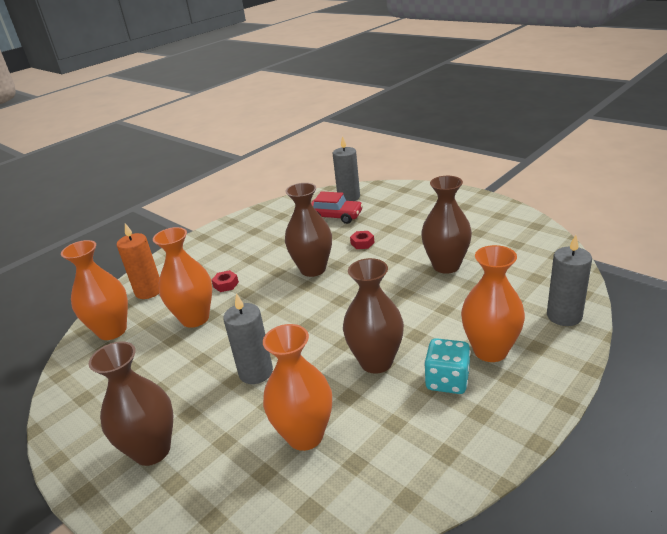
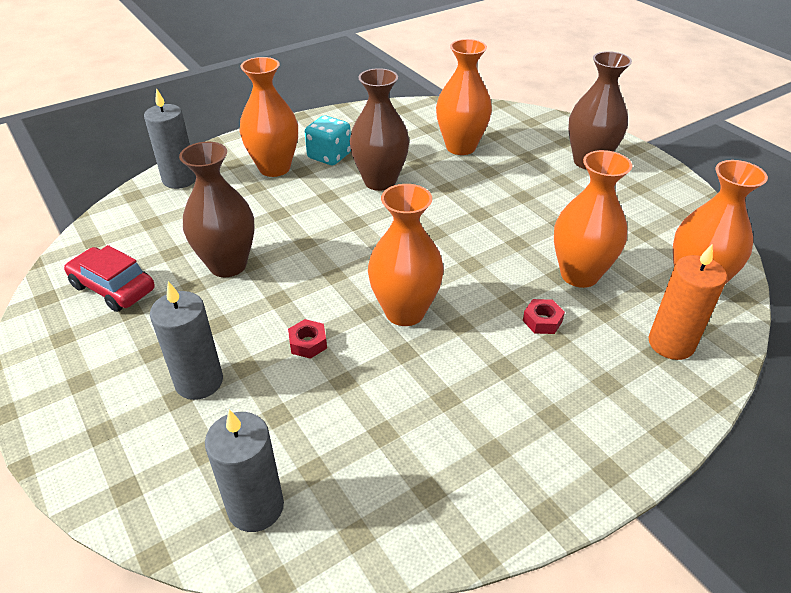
camera: 170 degrees left, 10 degrees up
(256, 372) = (499, 198): grey candle -> grey candle (199, 381)
(313, 269) = (405, 312): brown vase -> orange vase
(335, 216) = (317, 439): red car -> red car (113, 288)

